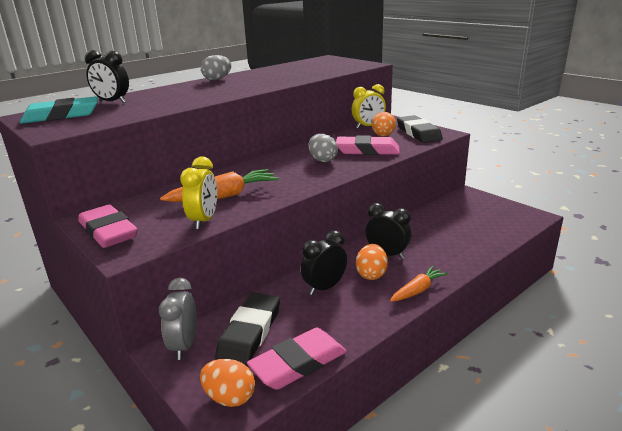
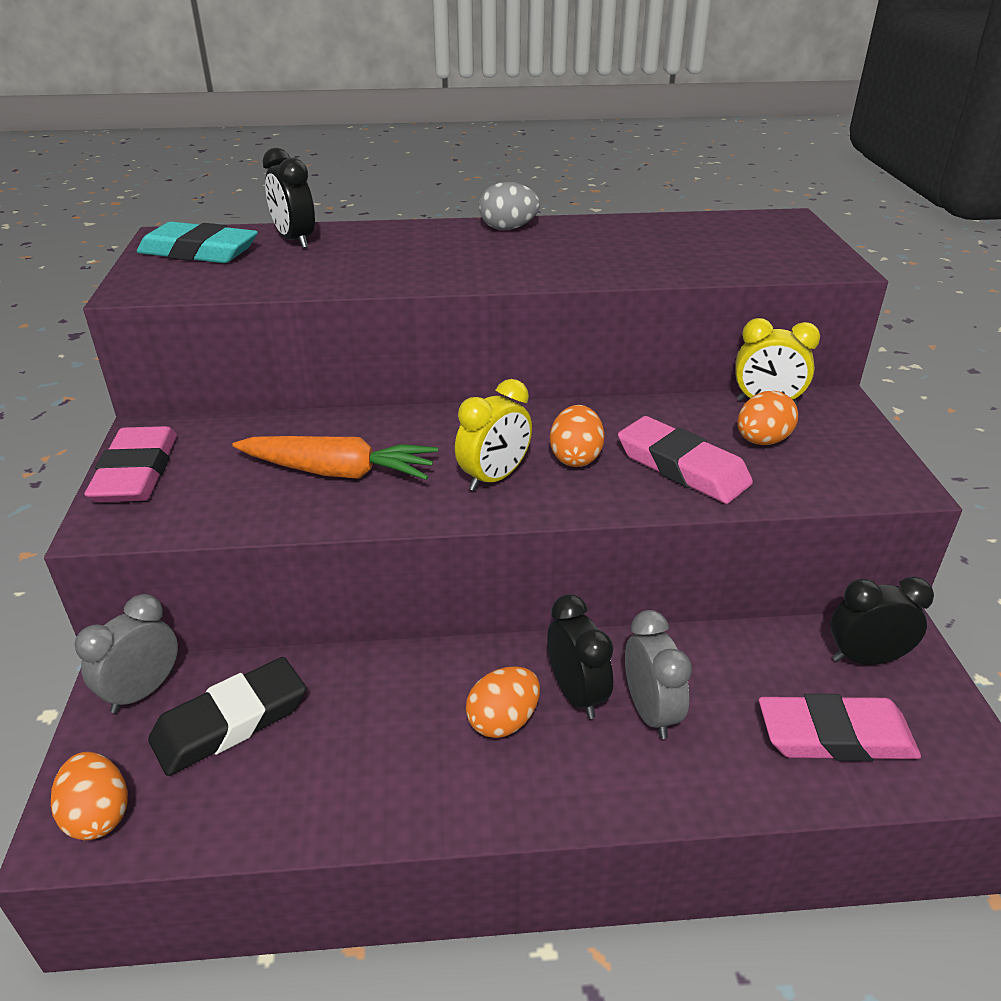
camera: 35 degrees right, 10 degrees up
(204, 221) = (255, 512): yellow clock -> yellow clock (494, 478)
(298, 363) = (225, 819): pink eraser -> pink eraser (835, 735)
(323, 160) = (575, 458): grey egg -> orange egg
(324, 287) = (407, 703): black clock -> black clock (865, 658)
(418, 133) = (844, 462): black eraser -> none
(418, 290) = (537, 802): orange carrot -> none
(420, 247) = (650, 712): none -> grey clock

